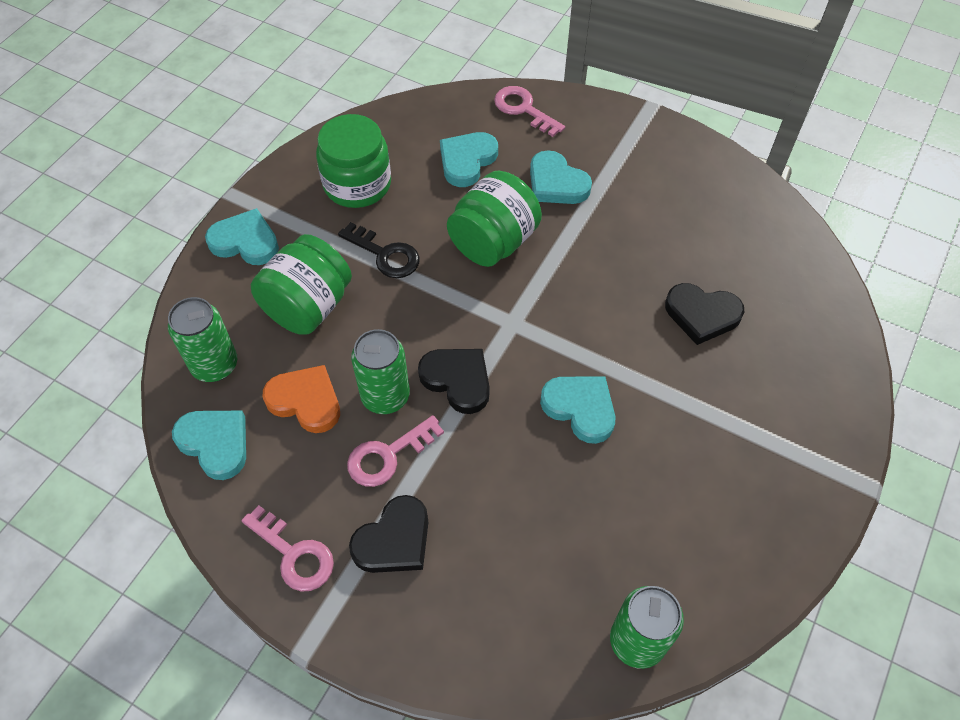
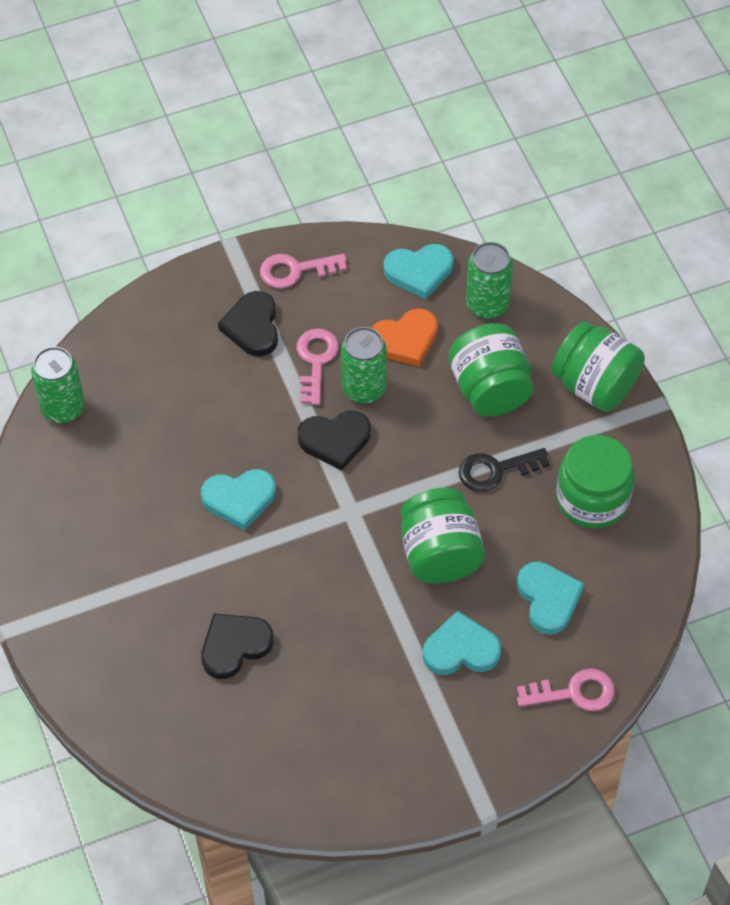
camera: 130 degrees right, 0 degrees up
(245, 241) = (595, 385): turquoise heart -> green jar

